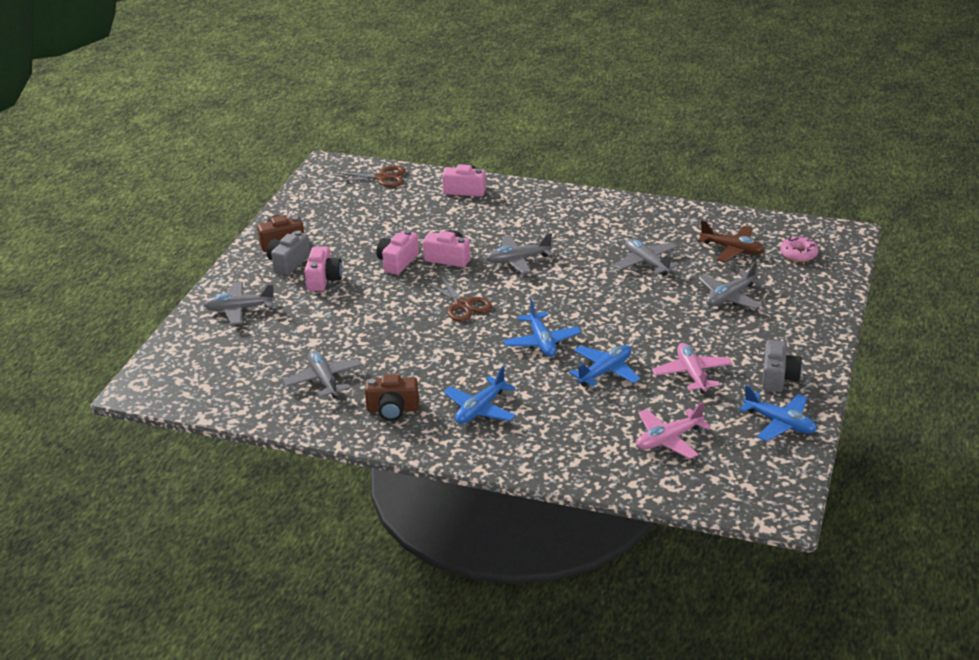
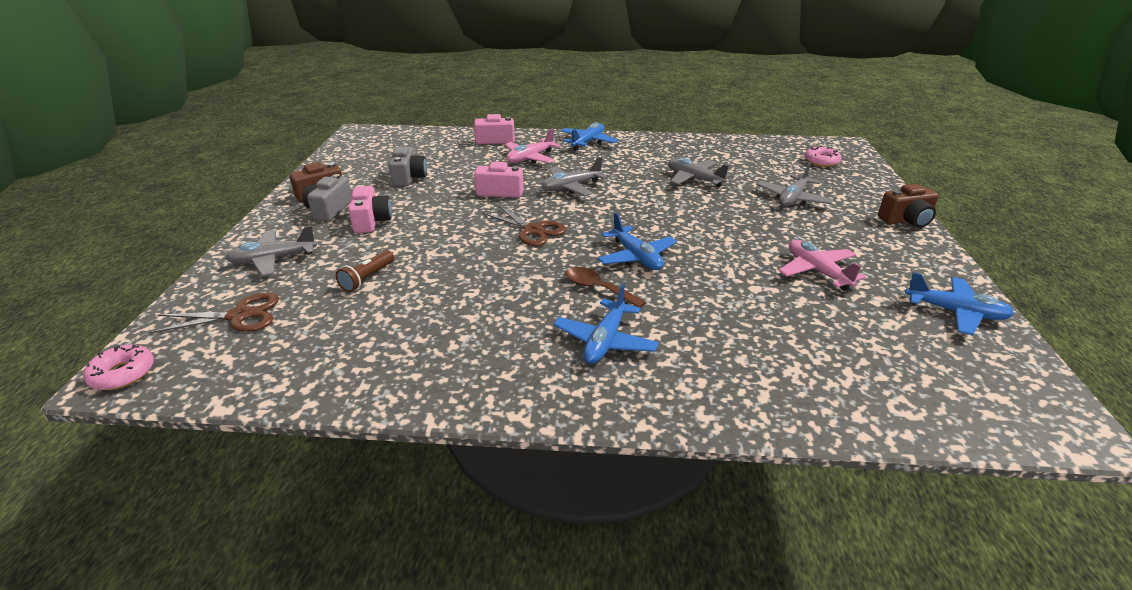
camera: 15 degrees left, 0 degrees up
(138, 388) = (123, 374): none -> pink donut
(312, 335) = (367, 278): none -> brown flashlight
(324, 380) = (392, 329): grey plane -> none
(382, 178) = (413, 137): brown scissors -> brown scissors (239, 316)
(392, 409) = (492, 356): brown camera -> brown camera (906, 220)
(397, 262) = (448, 199): pink camera -> none
(494, 367) = (597, 288): none -> brown spoon
(605, 371) = (724, 279): blue plane -> blue plane (588, 142)
(668, 439) = (853, 348): pink plane -> pink plane (530, 158)
(732, 250) = (762, 163): brown plane -> none
(778, 378) = (906, 265): grey camera -> grey camera (409, 178)

